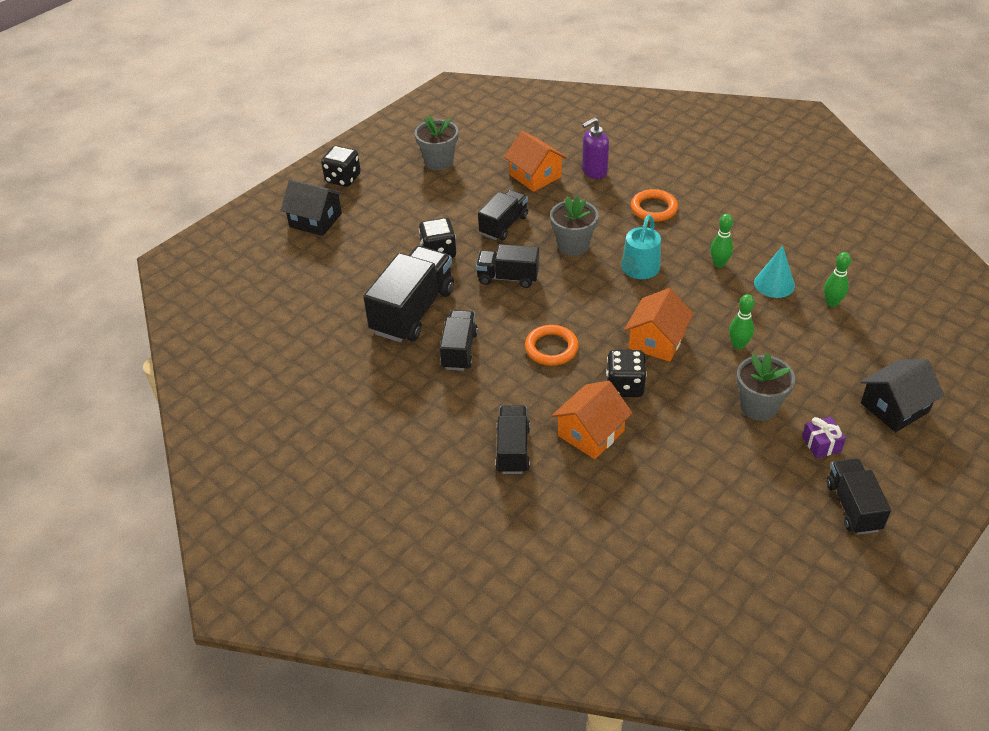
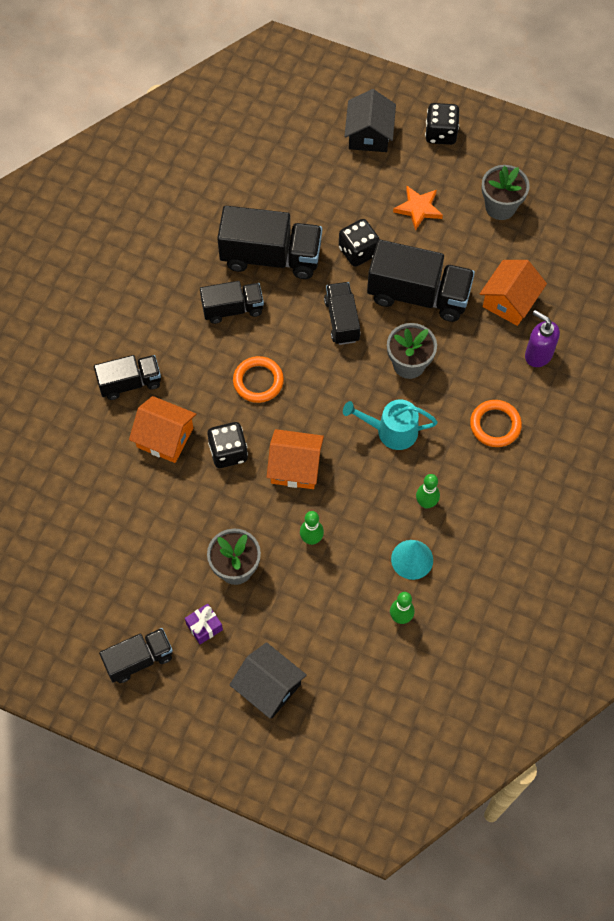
camera: 70 degrees right, 20 degrees up
(413, 207) = (418, 208): none -> orange star
(504, 225) = (418, 295): black truck -> black truck, size x1.66

